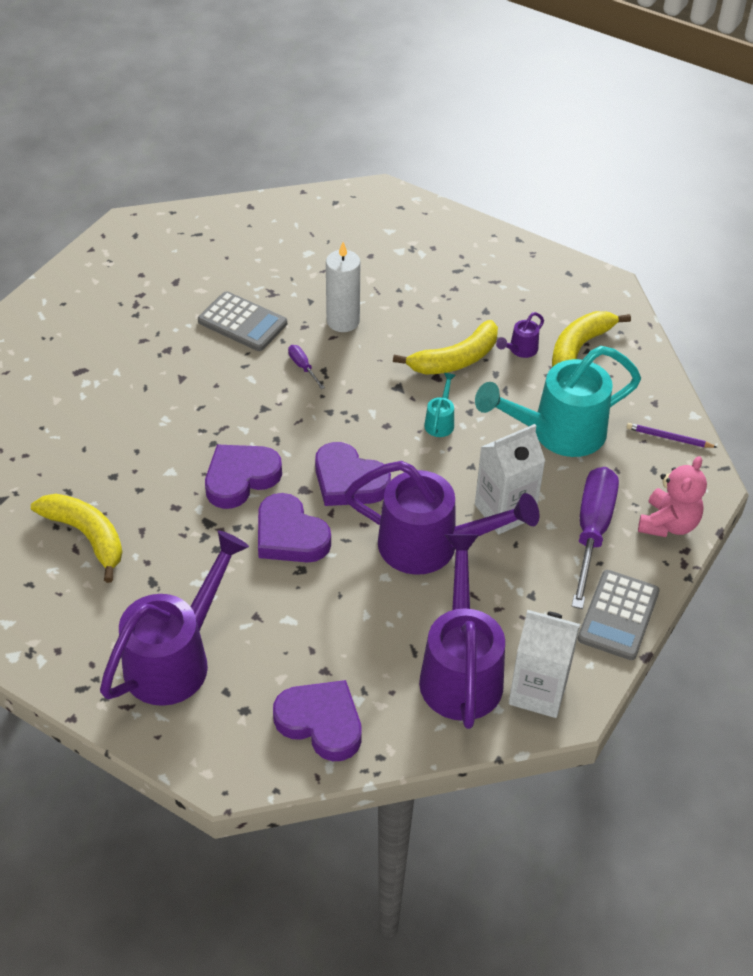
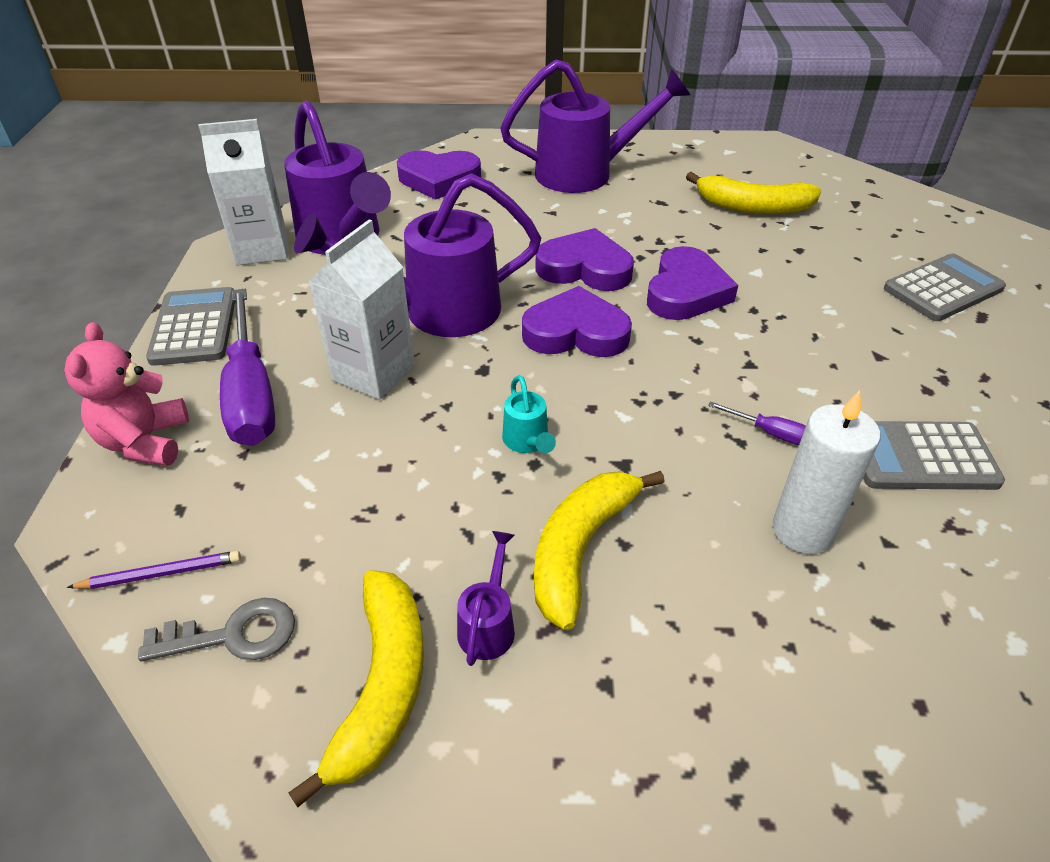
camera: 150 degrees right, 5 degrees down
(70, 398) = (943, 289): none -> grey calculator
(175, 658) = (585, 173): purple watering can -> purple watering can turned 105 degrees counterclockwise
(558, 433) = (350, 501): turquoise watering can -> none
(639, 395) = (232, 635): none -> grey key

